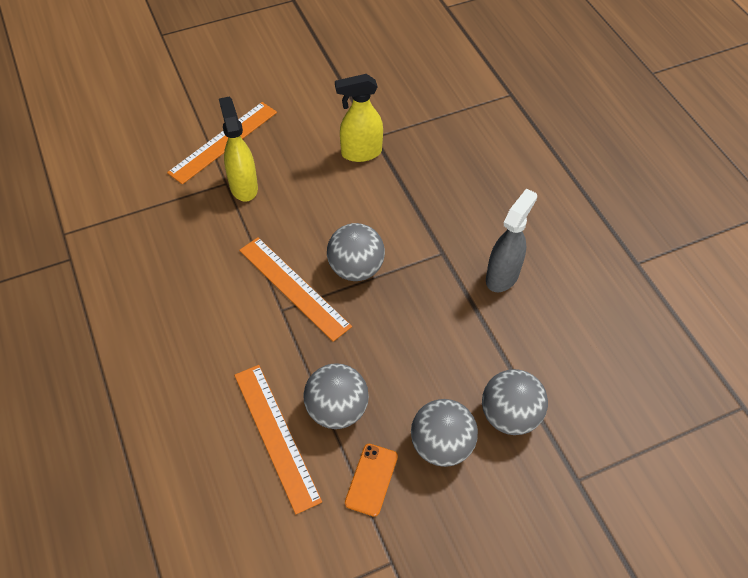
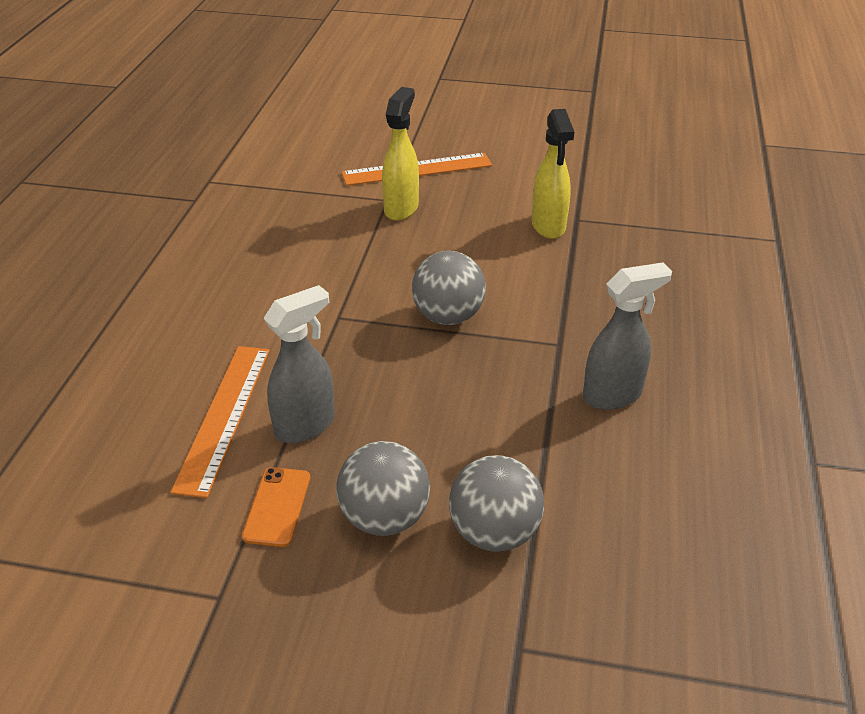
camera: 35 degrees right, 15 degrees down
(294, 287) = (368, 304): orange ruler -> none
(337, 410) = (306, 425): grey ball -> grey spray bottle
(360, 153) = (548, 226): yellow spray bottle -> yellow spray bottle turned 120 degrees counterclockwise
(371, 479) = (277, 506): orange phone -> orange phone turned 45 degrees counterclockwise

